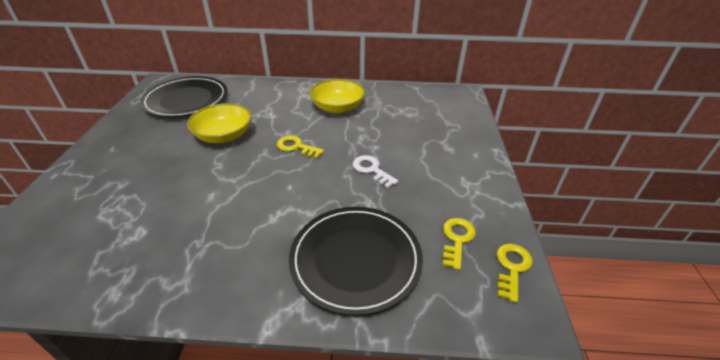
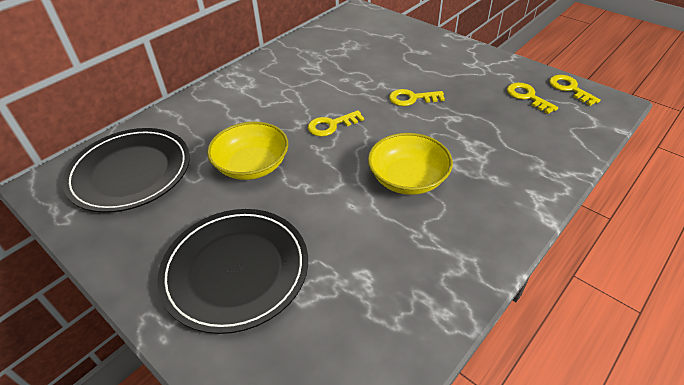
camera: 50 degrees left, 5 degrees up
(337, 107) = (294, 77): yellow bowl -> yellow bowl (408, 178)
(355, 259) = (511, 150): black plate -> black plate (236, 270)
(372, 170) = (412, 98): white key -> yellow key

